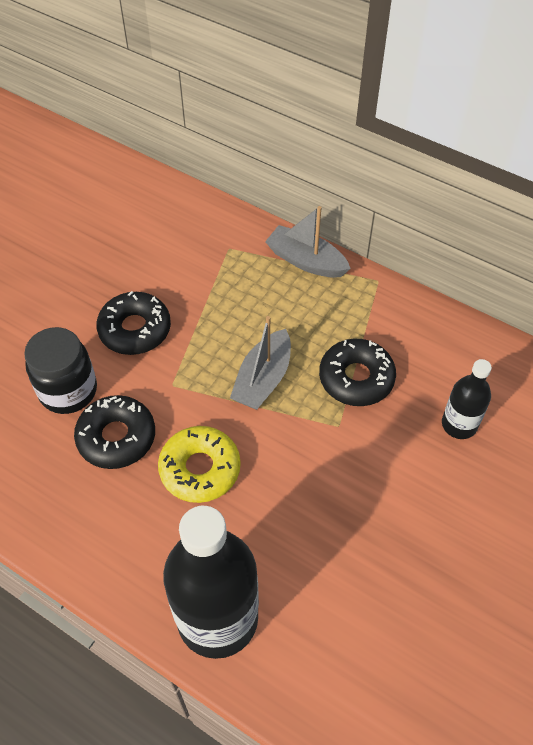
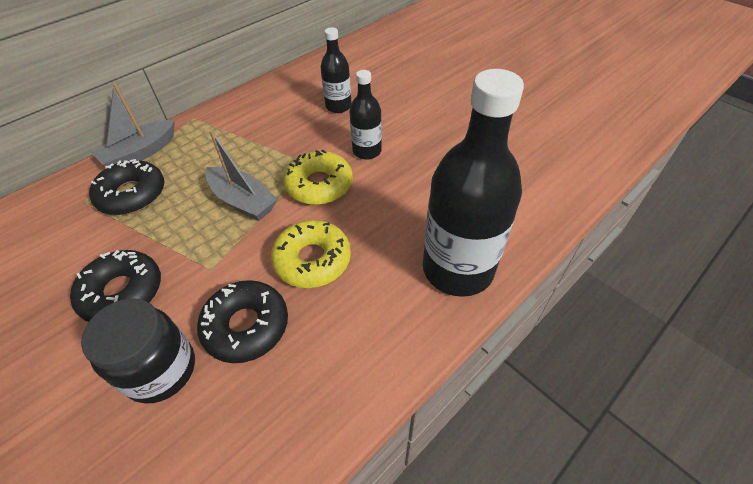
camera: 75 degrees left, 5 degrees down
(307, 444) = (319, 185): none -> yellow donut
(356, 378) = (274, 147): black donut -> black donut (132, 194)
(381, 480) = (367, 151): none -> black bottle

